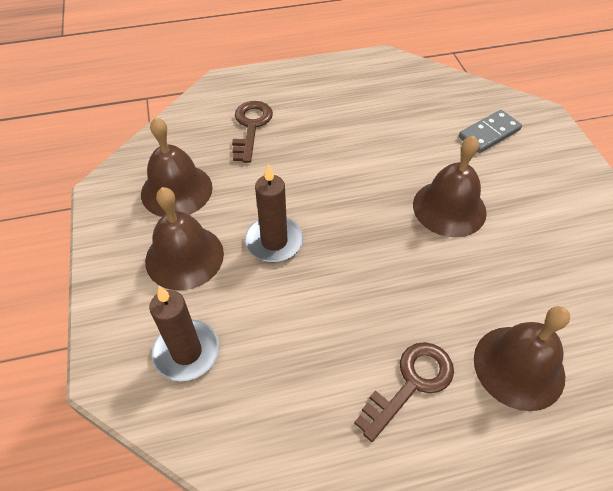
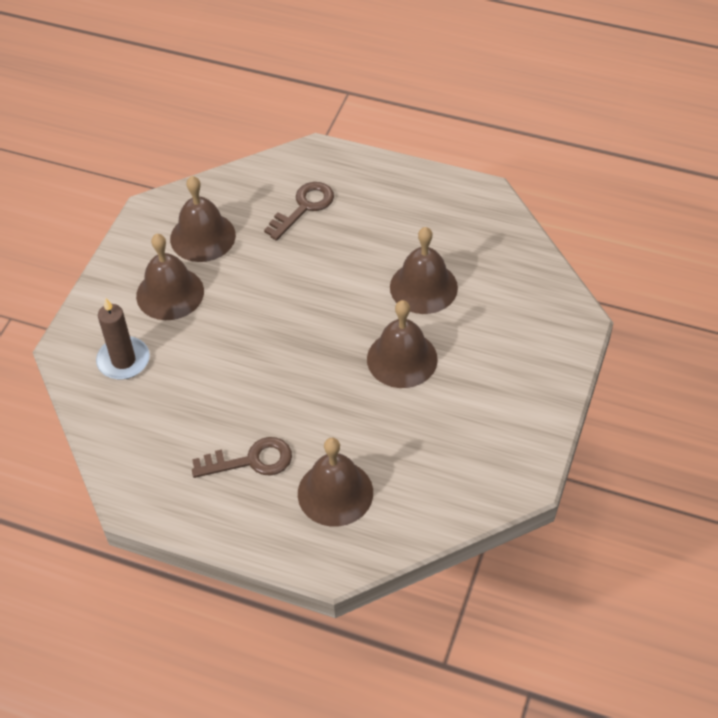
camera: 35 degrees right, 0 degrees up
(274, 241) = (242, 315): brown candle -> none
(408, 143) = (423, 287): none -> brown bell
(489, 133) = (506, 313): grey domino -> none

